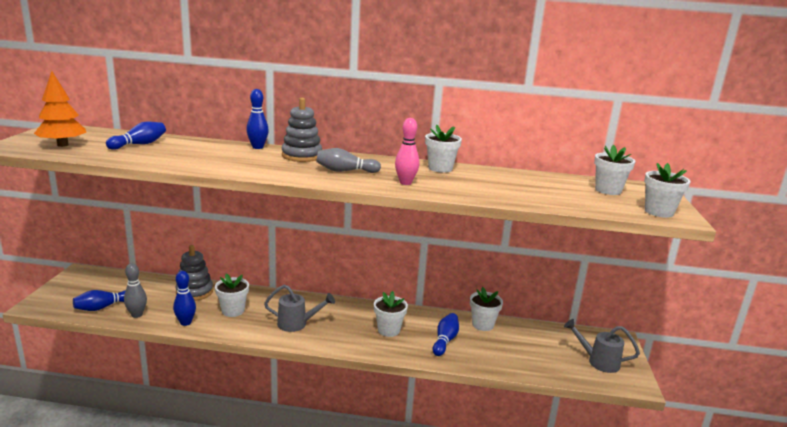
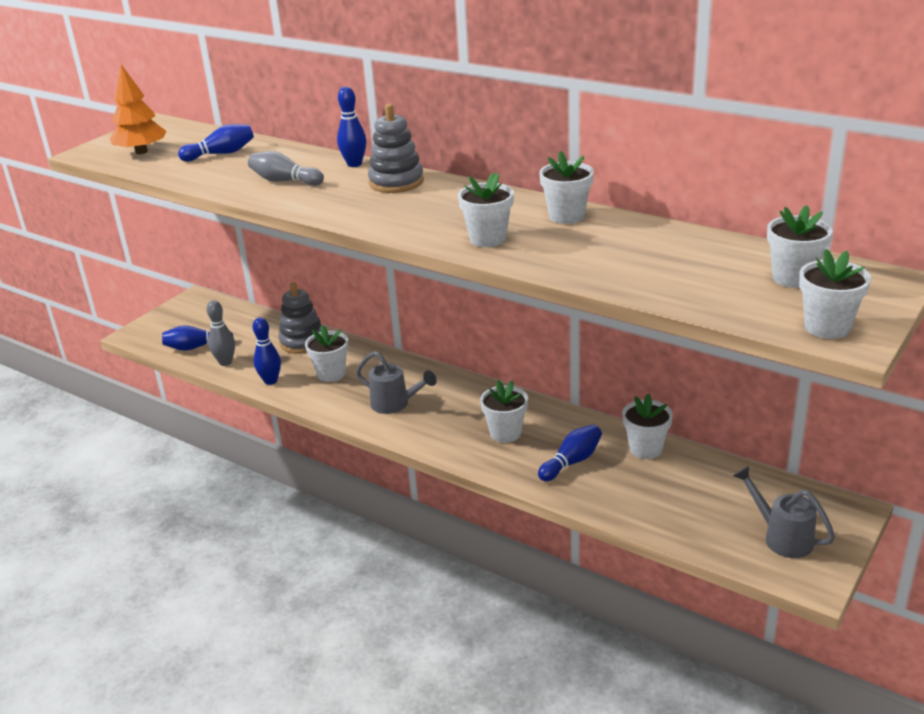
camera: 30 degrees right, 10 degrees up
(345, 171) = (427, 213): grey bowling pin -> grey bowling pin (285, 181)
(405, 183) = (488, 239): pink bowling pin -> white flower pot

